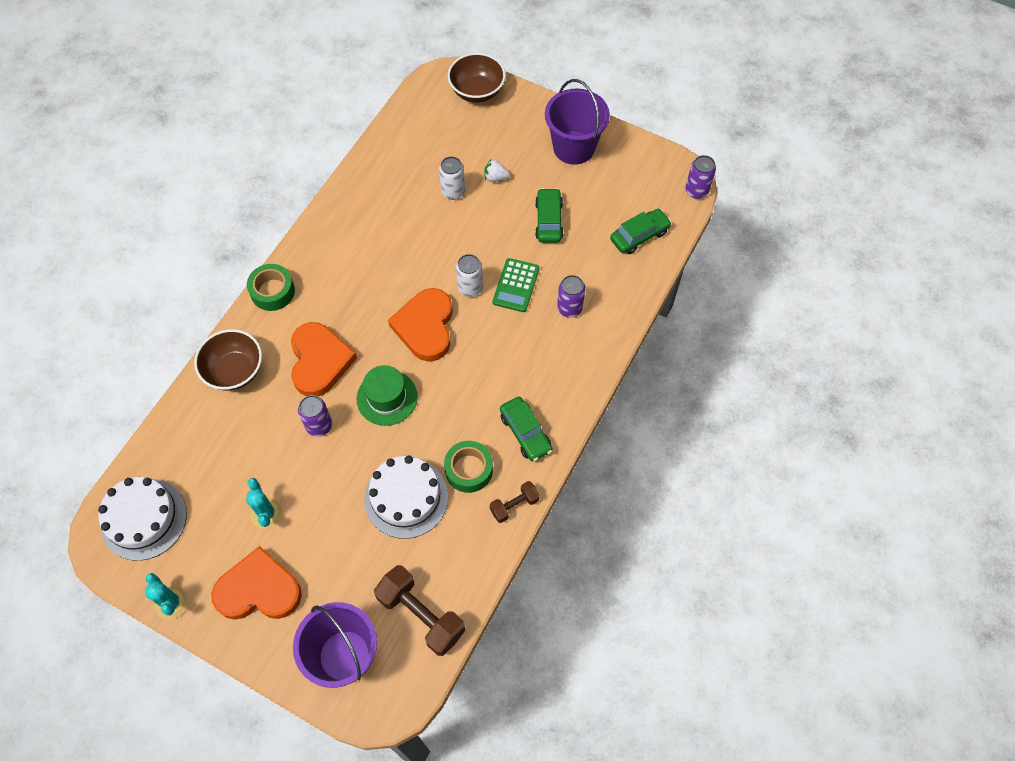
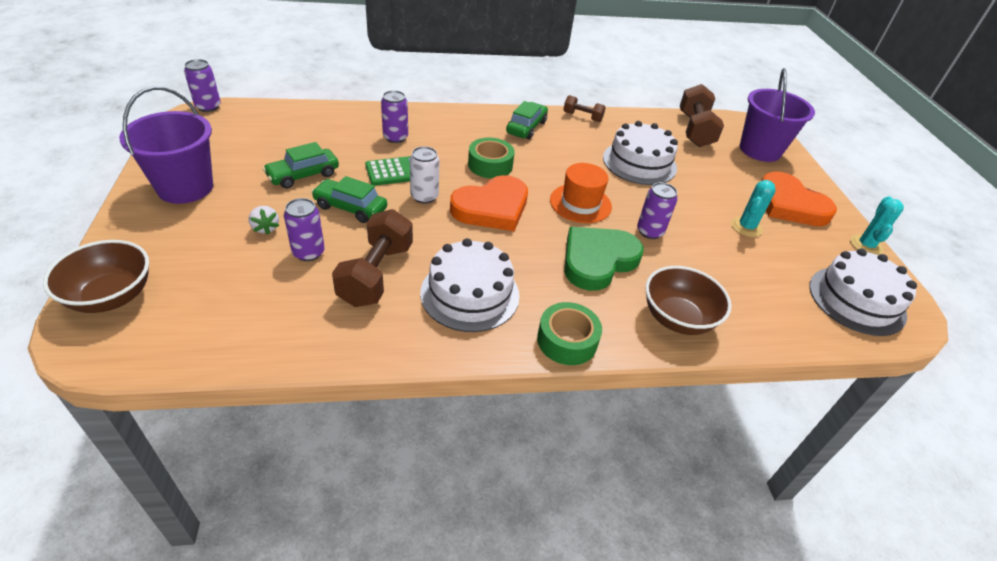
camera: 130 degrees left, 20 degrees down
(319, 361) = (597, 260): orange heart -> green heart
(350, 261) = (470, 294): none -> white cake
(387, 398) = (580, 203): green hat -> orange hat
(405, 219) = (376, 274): none -> brown dumbbell
(453, 192) = (308, 252): white can -> purple can
(469, 470) = (583, 142): green tape -> green tape (490, 165)
(639, 236) = (285, 123): green car -> green car (350, 208)

